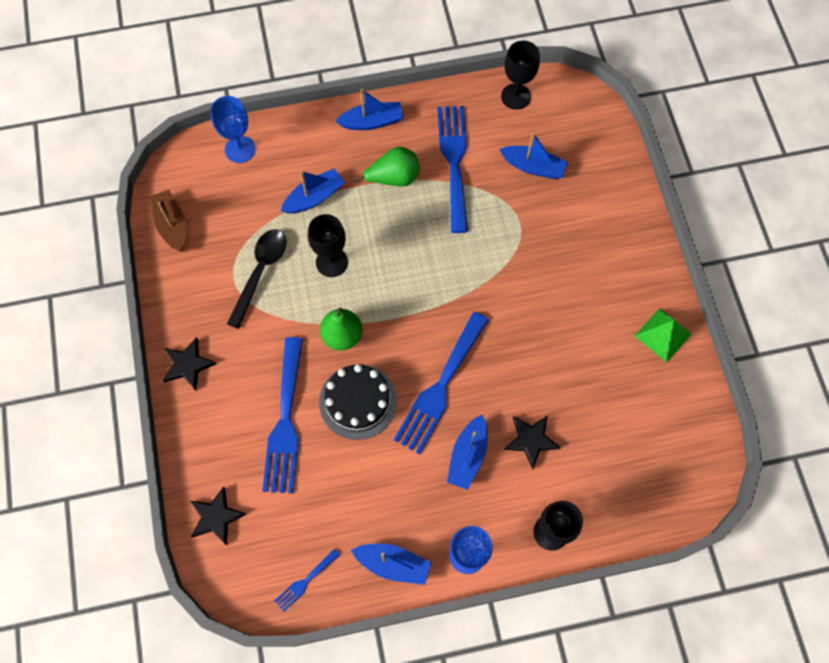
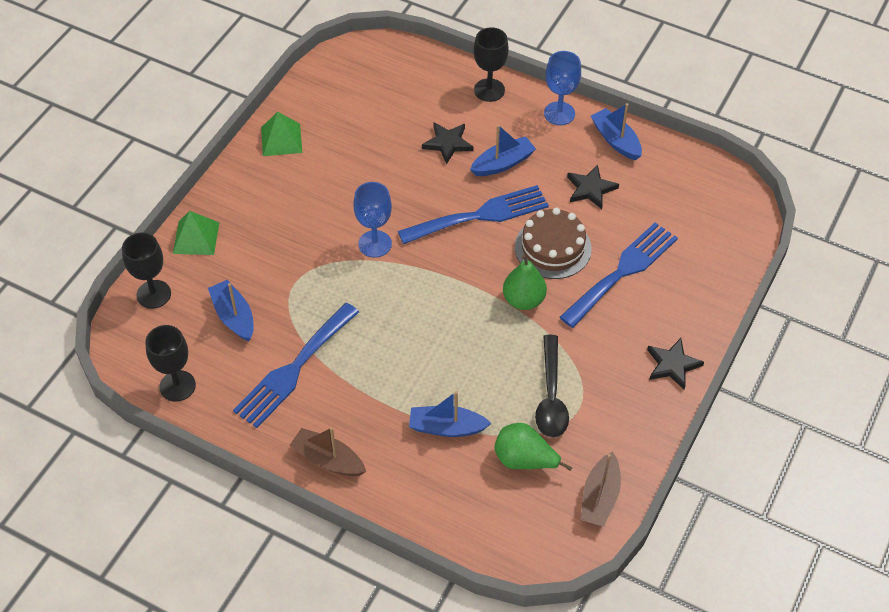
camera: 140 degrees left, 15 degrees down
(216, 517) = (726, 246): black star -> black star (590, 189)
(240, 149) = (476, 526): blue goblet -> blue goblet (375, 244)
(260, 272) = (551, 396): black spoon -> black spoon turned 60 degrees counterclockwise
(305, 582) = (688, 169): blue fork -> none
(331, 262) = (481, 361): black goblet -> black goblet (153, 294)
(358, 401) = (553, 248): black cake -> brown cake
(372, 122) = (328, 460): blue boat -> brown boat
(393, 178) = (360, 393): green pear -> green pear (524, 460)
(626, 203) = (196, 237): none -> green pyramid

